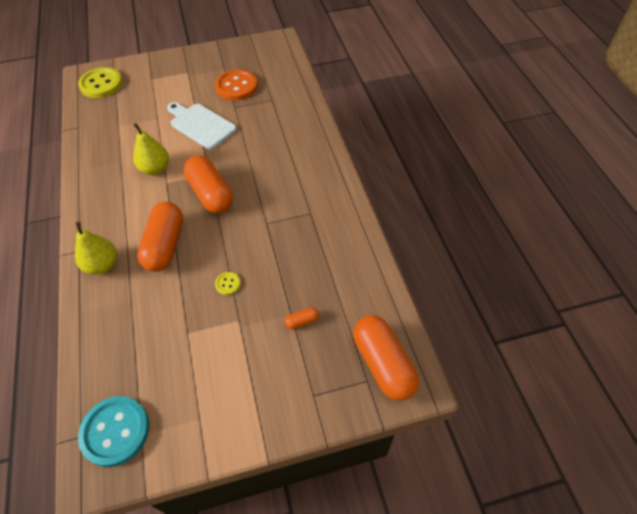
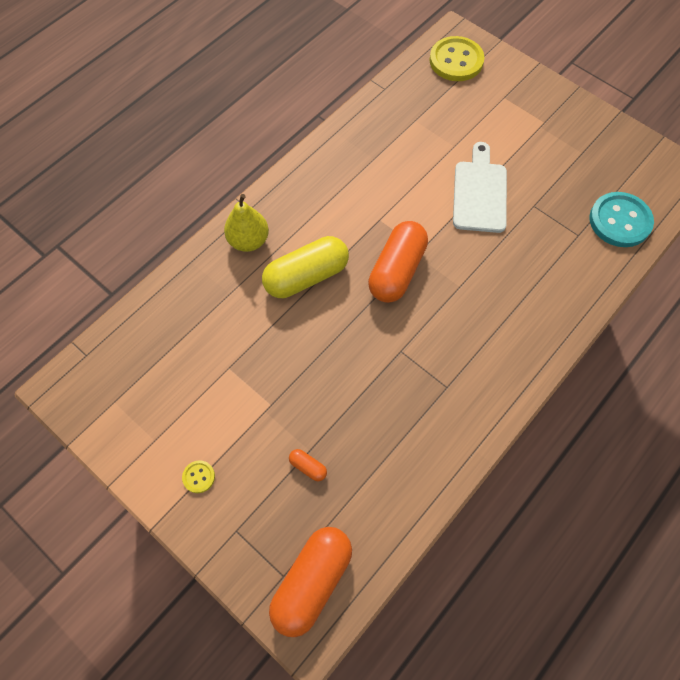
camera: 55 degrees right, 10 degrees up
(115, 431) = (105, 379): turquoise button -> turquoise button (619, 221)
(155, 169) = (388, 196): yellow pear -> none
(165, 245) = (306, 276): orange capsule -> yellow capsule
(228, 284) = (303, 366): yellow button -> yellow button (199, 477)
(236, 86) = (566, 185): orange button -> none

